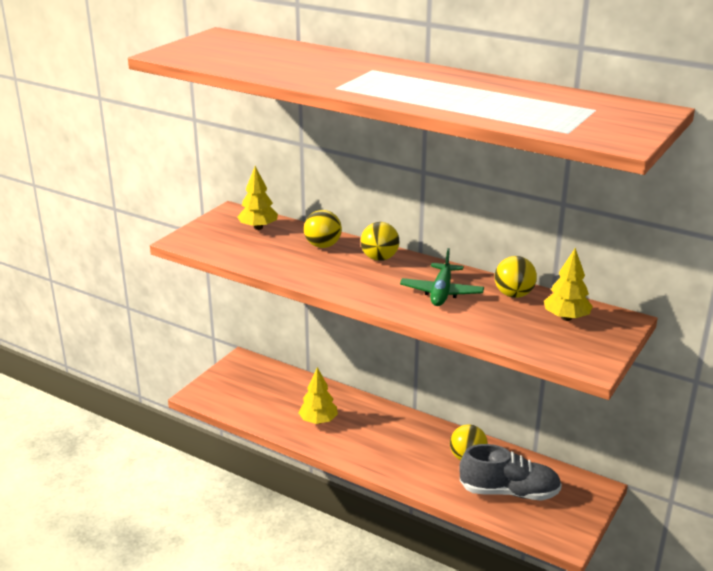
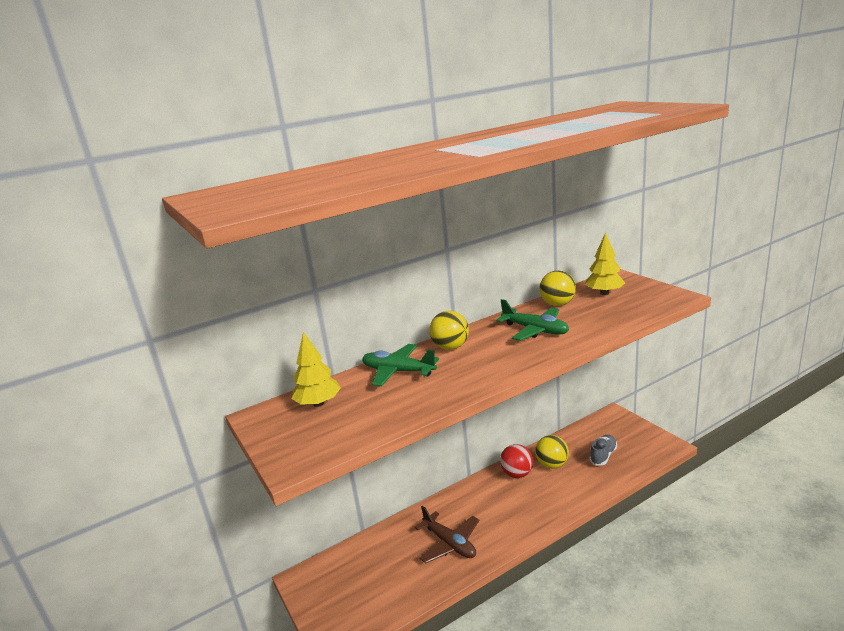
camera: 60 degrees left, 5 degrees down
(318, 421) = (449, 543): yellow tree -> brown plane
(323, 246) = (398, 371): yellow ball -> green plane
(436, 438) = (517, 474): none -> red ball
(509, 492) = (603, 455): grey shoe -> grey shoe, size x0.56

